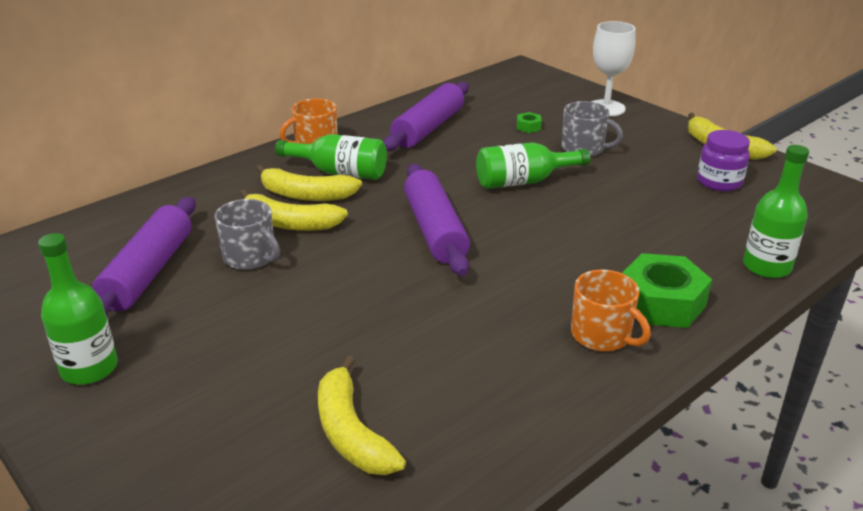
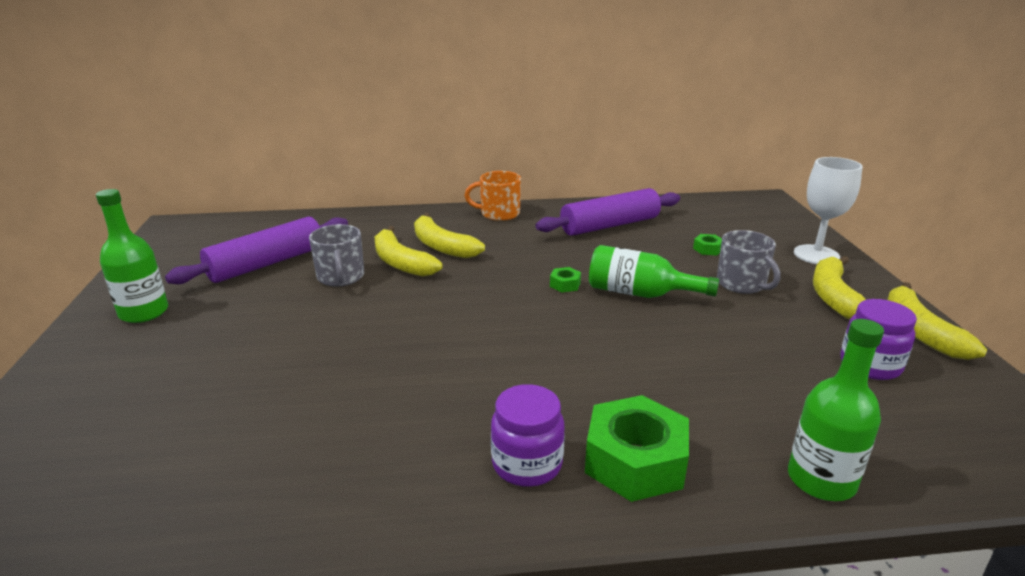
camera: 35 degrees right, 5 degrees down
(340, 172) = (490, 238): green bottle -> none
(351, 432) = (212, 440): yellow banana -> yellow banana (833, 296)
(435, 230) = (503, 307): purple rolling pin -> none
(459, 194) = (565, 284): none -> green nut
(602, 335) = (527, 464): orange mug -> purple jar

